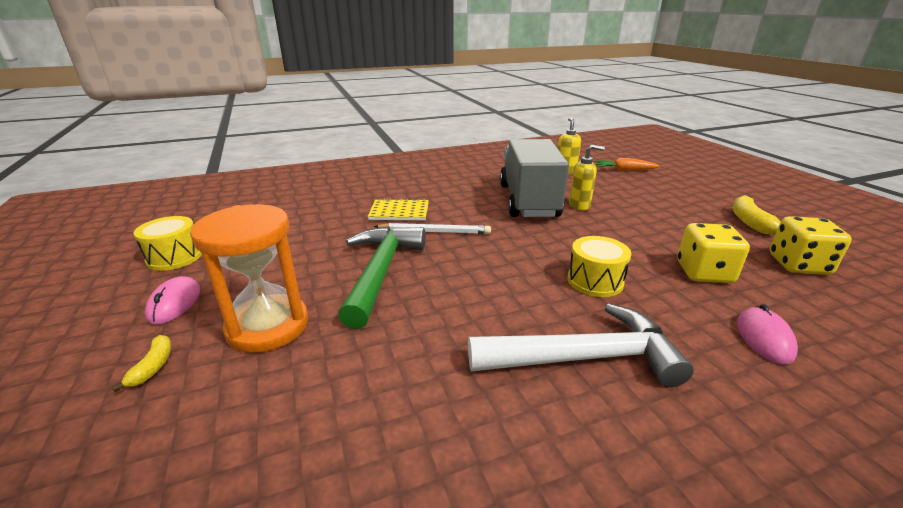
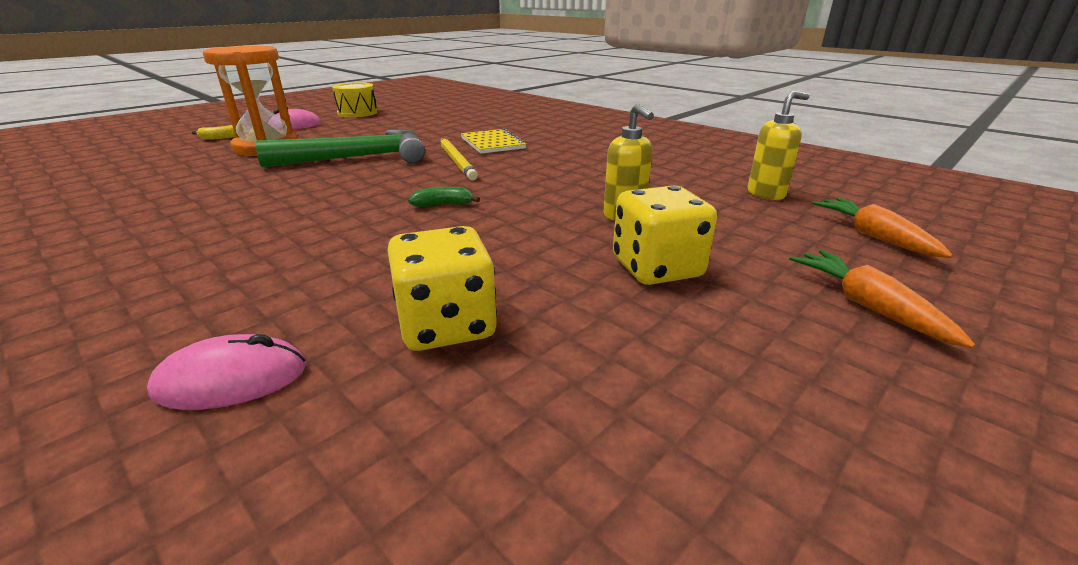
camera: 65 degrees right, 0 degrees up
(434, 232) = (456, 161): white pencil -> yellow pencil
(528, 201) = (599, 186): grey truck -> none
(534, 250) = (443, 205): none -> green banana
(583, 358) = (204, 250): white hammer -> none
(595, 281) = (378, 243): yellow drum -> none
(685, 191) = (868, 306): none -> orange carrot
(749, 221) = (790, 399): yellow banana -> none
(798, 265) = (567, 466): yellow dice -> yellow dice (656, 268)

